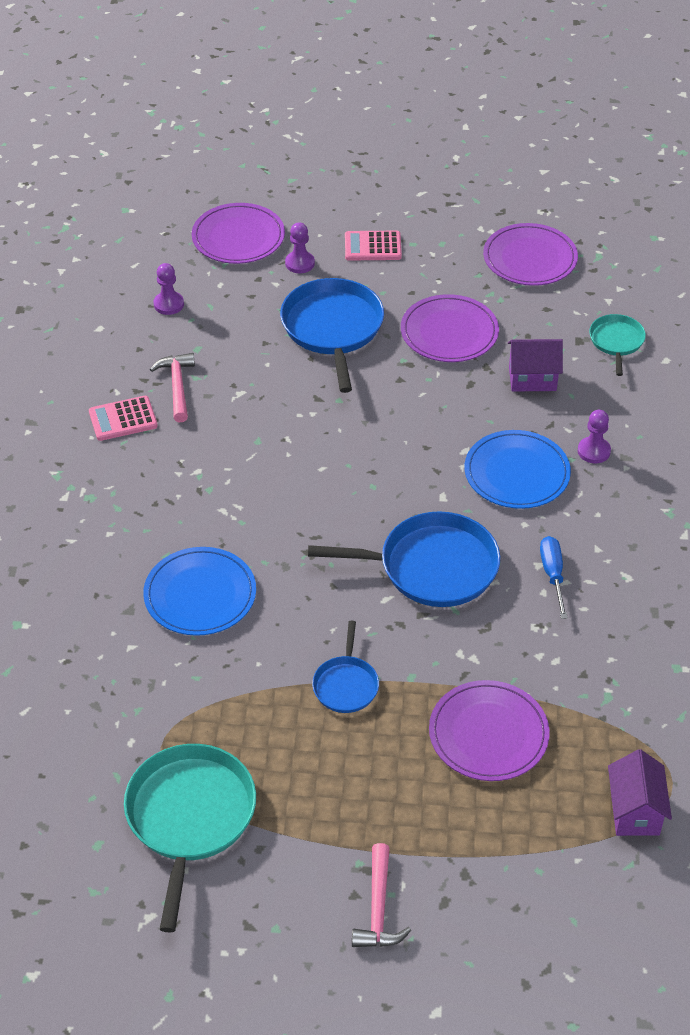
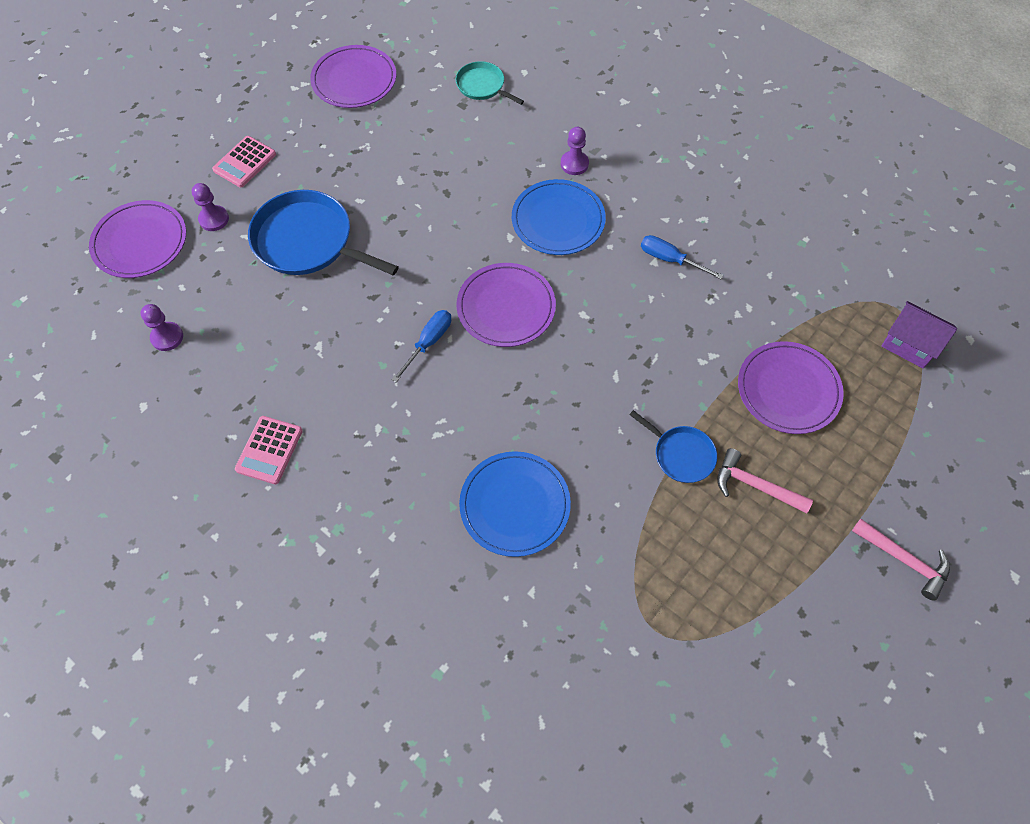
camera: 55 degrees left, 15 degrees up
(177, 386) = (269, 387): pink hammer -> pink hammer (755, 485)
(190, 817) = (741, 648): turquoise pan -> none
(305, 457) = (428, 342): none -> blue screwdriver
(431, 567) = (607, 328): blue pan -> none
(449, 332) = (382, 172): purple plate -> purple plate (506, 307)
(532, 379) = (475, 154): purple house -> none

